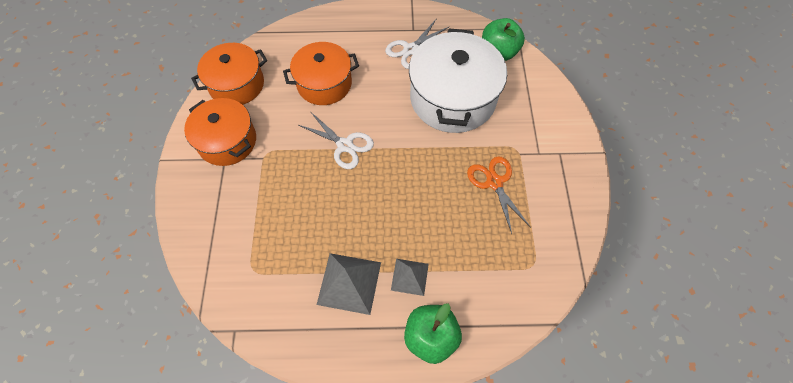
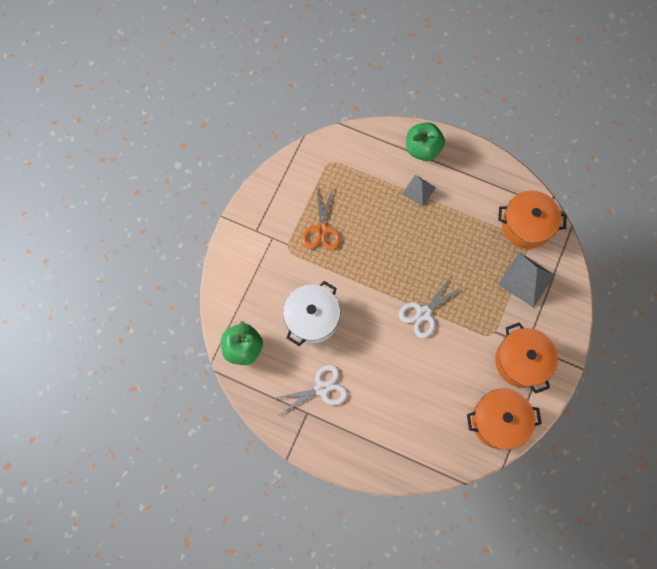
camera: 155 degrees left, 10 degrees up
(324, 84) = (418, 385): orange pot -> orange pot (526, 225)
(345, 145) = (424, 313): white scissors -> white scissors turned 105 degrees counterclockwise
(349, 283) = (462, 204): grey pyramid -> grey pyramid (526, 279)
(453, 98) = (312, 318): white pot -> white pot, size x0.65

